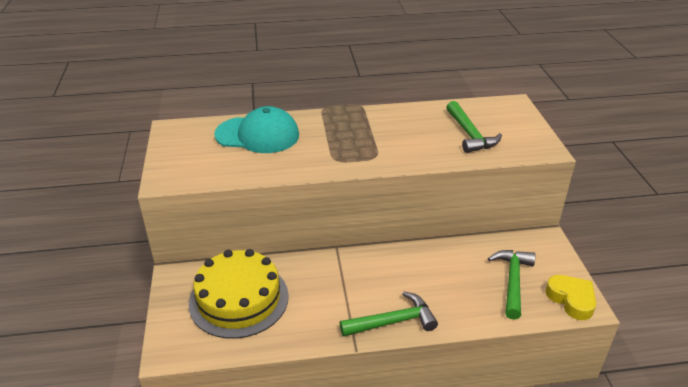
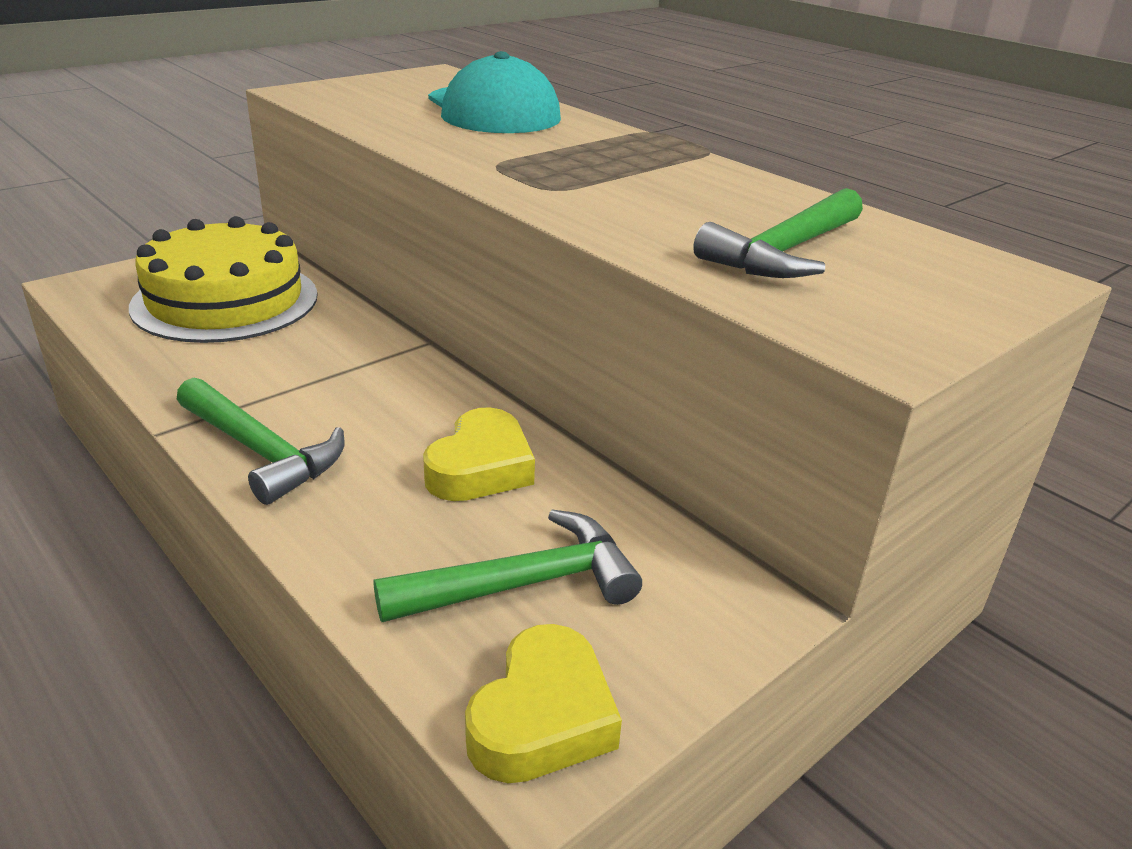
camera: 55 degrees right, 5 degrees down
(442, 266) = (480, 467): none -> yellow heart

